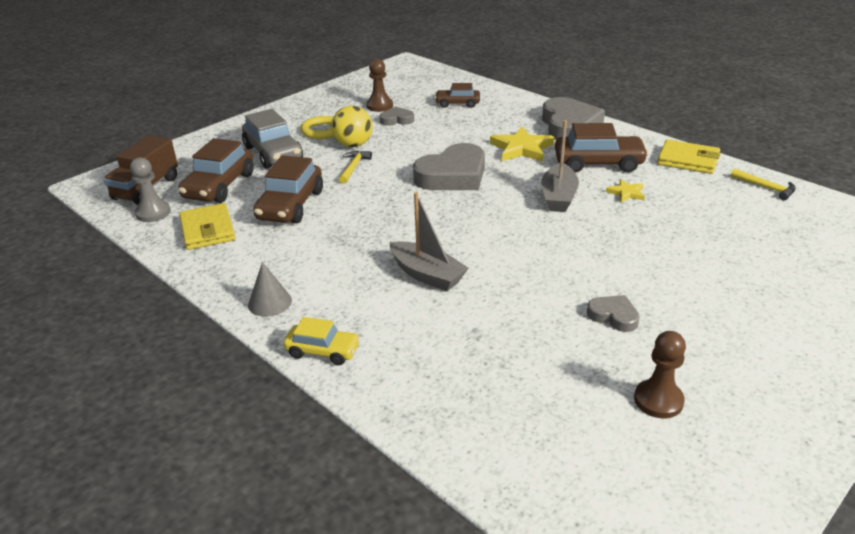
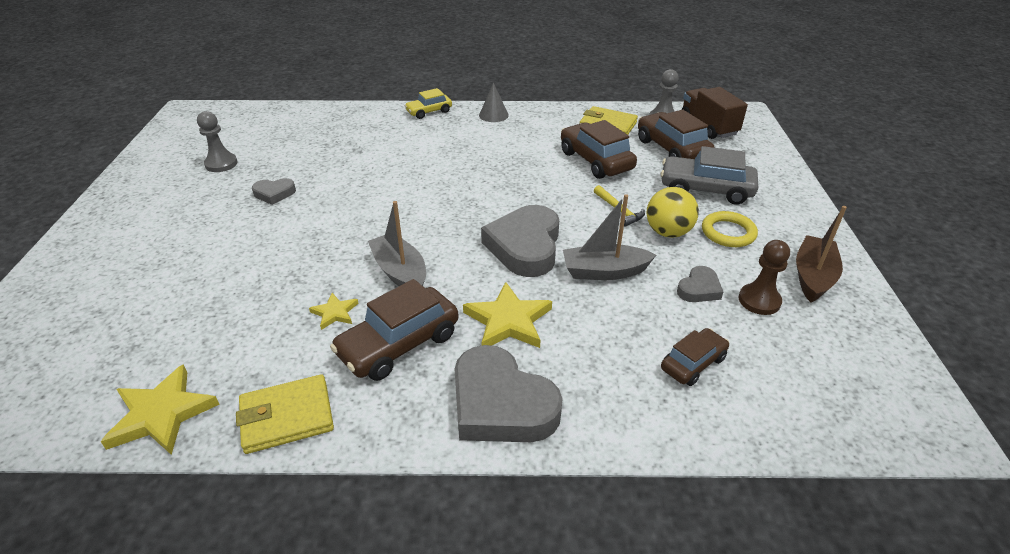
camera: 135 degrees right, 5 degrees up
(332, 102) = (813, 277): none -> brown boat
(427, 275) = (427, 163): grey boat -> grey boat (604, 271)
(658, 400) = (221, 164): brown pawn -> grey pawn
(766, 188) = (162, 414): yellow hammer -> yellow star

